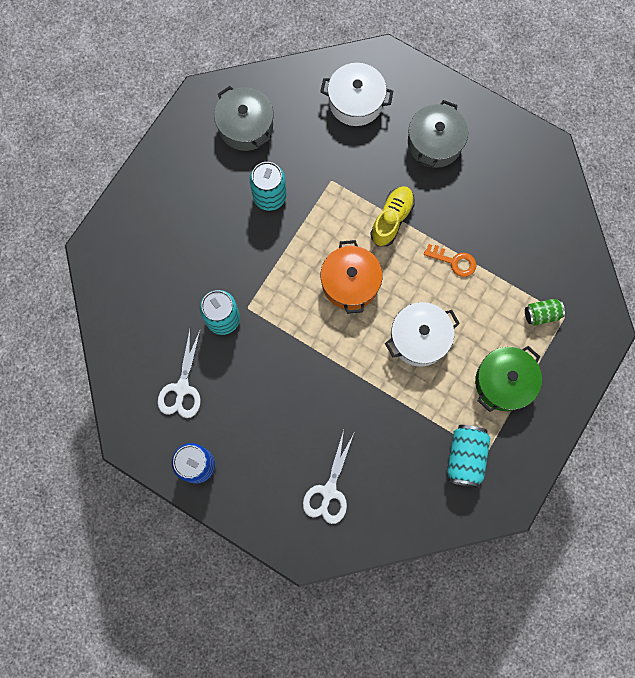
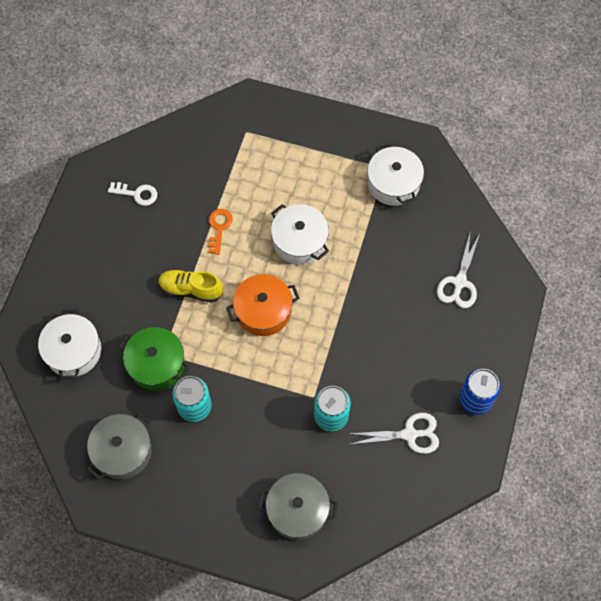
camera: 105 degrees left, 10 degrees down
(329, 491) = (459, 282): white scissors -> white scissors turned 105 degrees clockwise
(434, 143) = (103, 269): grey pot -> grey pot (297, 510)
(465, 457) = (393, 183): turquoise can -> white pot
(504, 382) = (319, 167): green pot -> green pot (156, 364)
(513, 190) = (137, 194): none -> white key
(541, 314) = (250, 149): green can -> none

